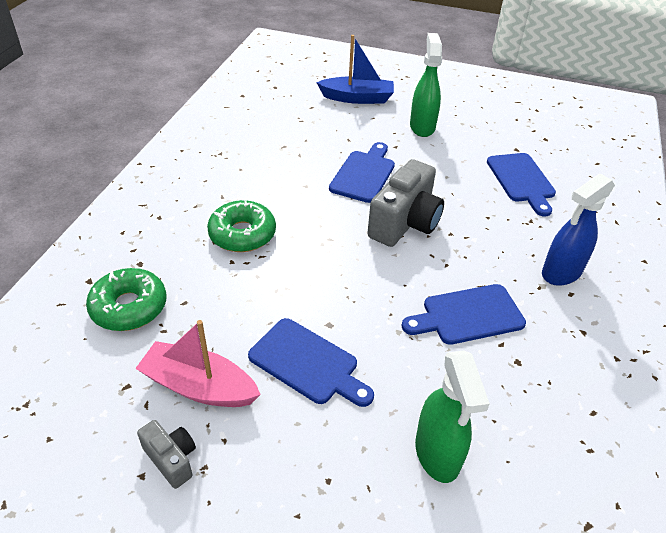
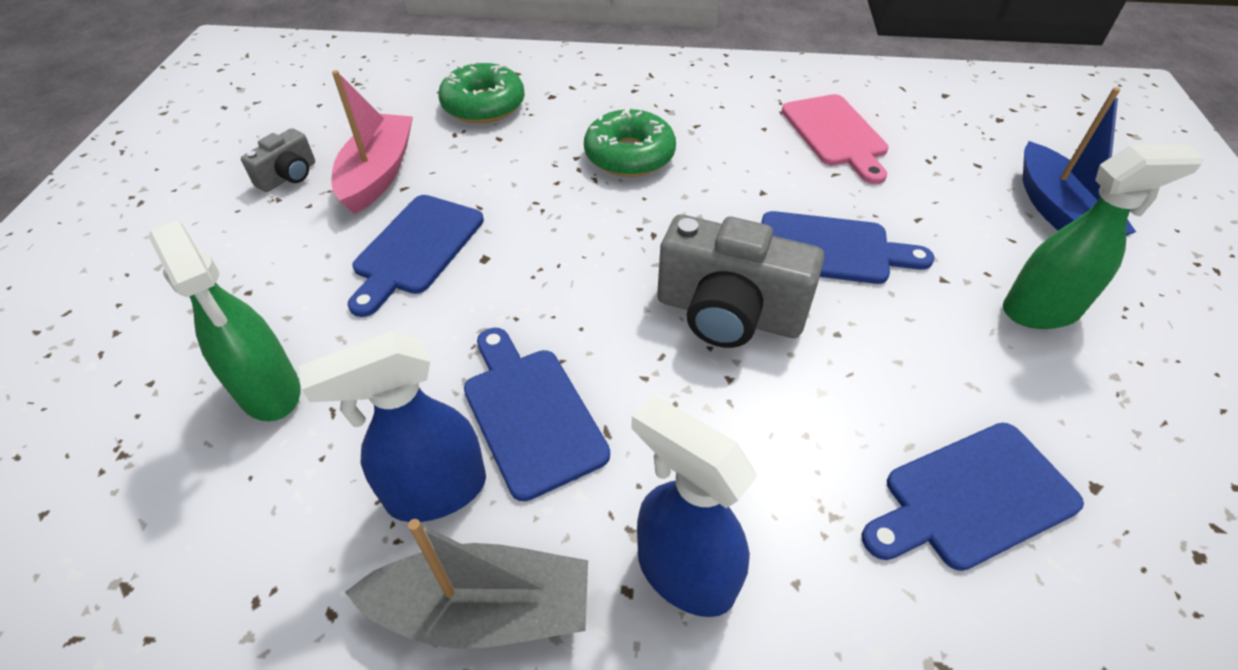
camera: 80 degrees right, 5 degrees up
(261, 143) = (836, 134): none -> pink cutting board
(437, 454) = (270, 391): green spray bottle -> green spray bottle turned 105 degrees counterclockwise
(519, 362) = (435, 492): none -> blue spray bottle
(585, 347) = (484, 609): none -> grey boat

